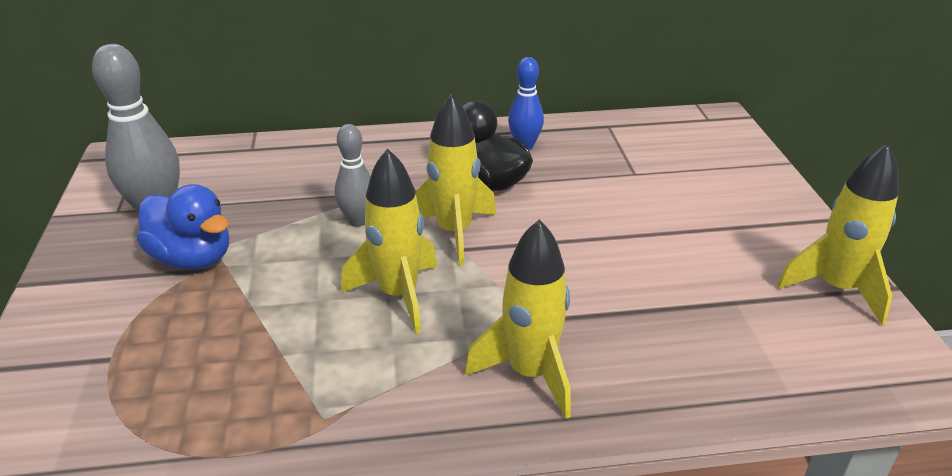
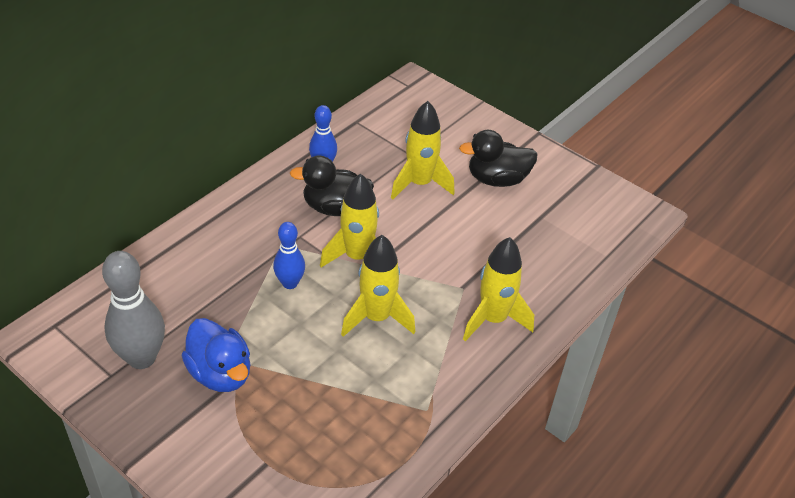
camera: 45 degrees left, 10 degrees up
(192, 258) = (220, 373): blue duck -> blue duck turned 60 degrees clockwise
(358, 221) = (290, 283): grey bowling pin -> blue bowling pin
(717, 238) = (497, 179): none -> black duck
(836, 288) = (576, 181): yellow rocket -> yellow rocket (419, 184)

